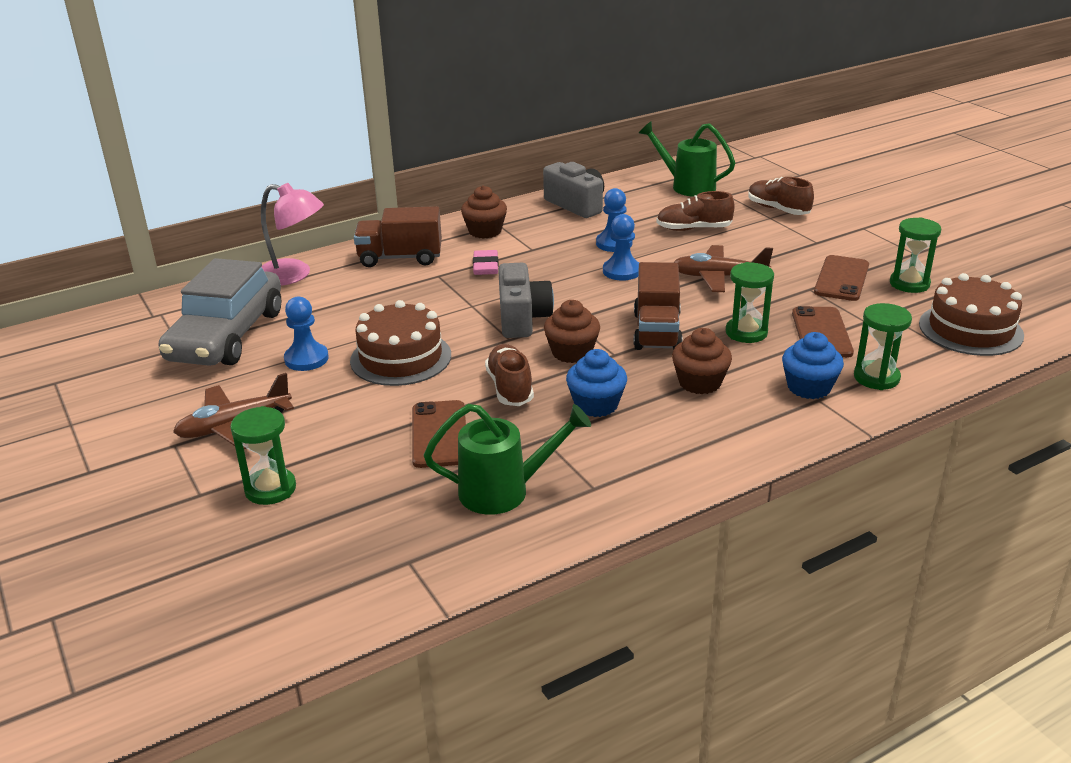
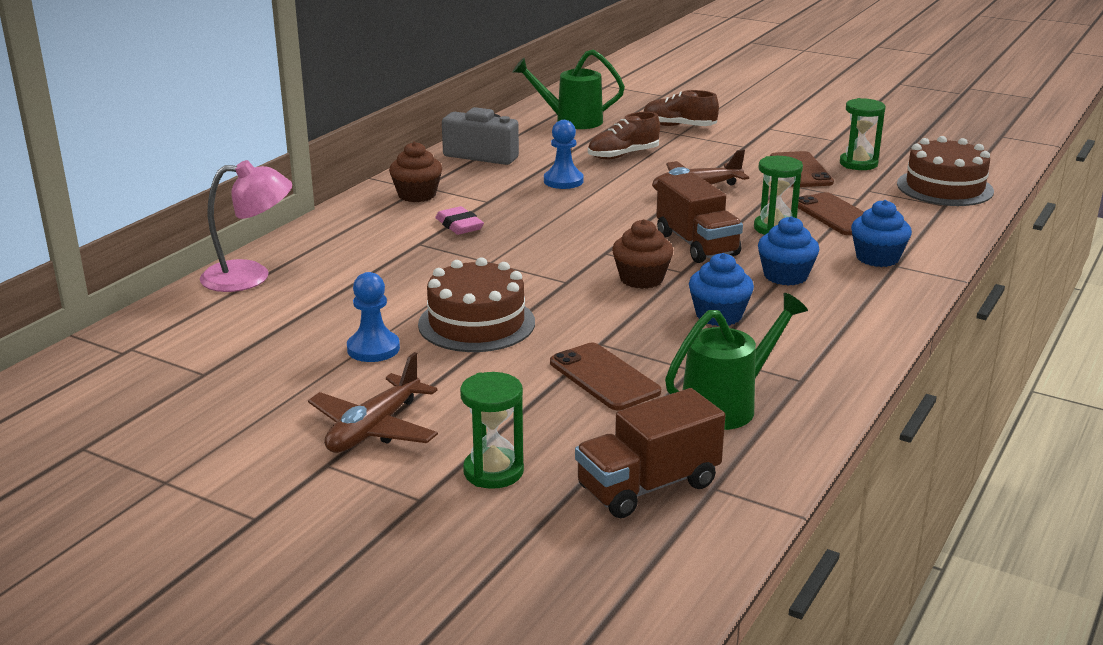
camera: 30 degrees left, 5 degrees down
(227, 336) = (247, 350): grey car -> none
(400, 258) = (355, 236): brown truck -> brown truck (648, 486)
(510, 388) = (621, 322): brown shoe -> none
(522, 318) = (556, 262): grey camera -> none
(621, 271) = (601, 203): blue pawn -> none
(700, 382) = (785, 276): brown cupcake -> blue cupcake
(876, 378) = (919, 238): green hourglass -> none

